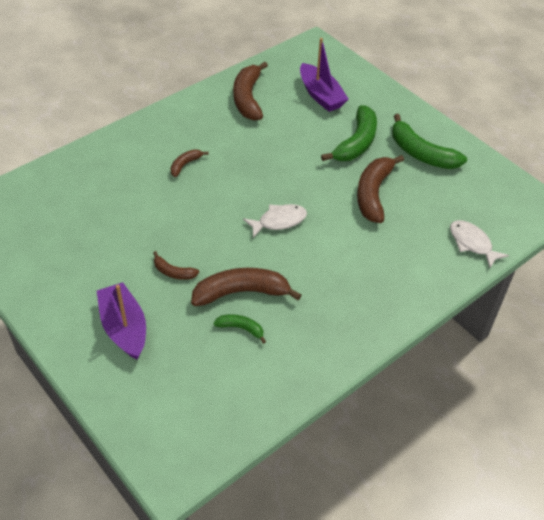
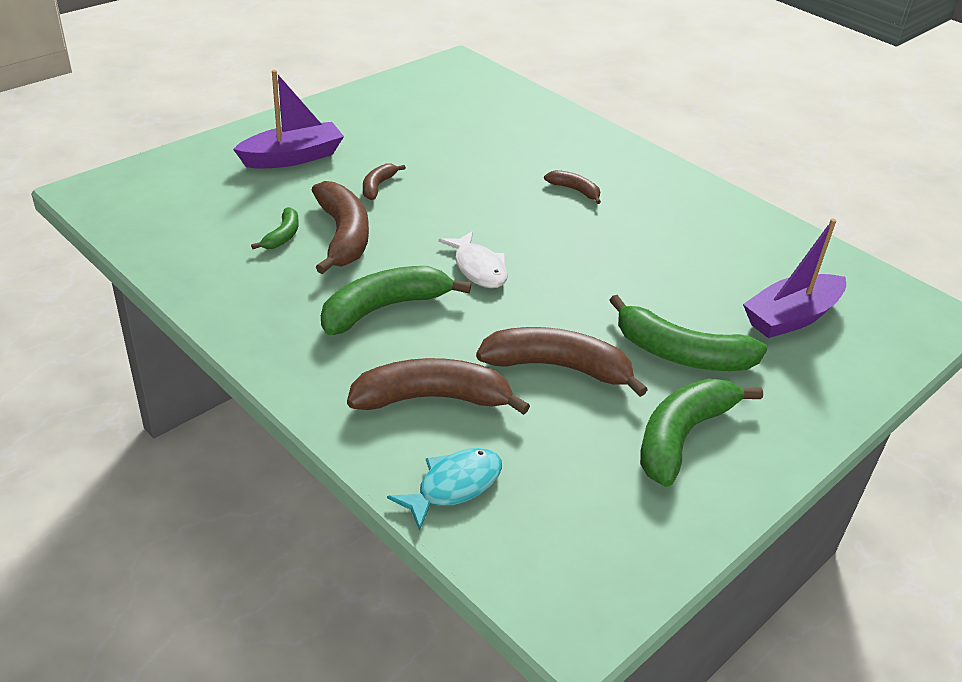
camera: 85 degrees right, 10 degrees down
(248, 98) = (744, 242): brown banana -> brown banana (432, 399)
(325, 270) = (384, 308): none -> green banana
(472, 243) = (454, 486): white fish -> turquoise fish

